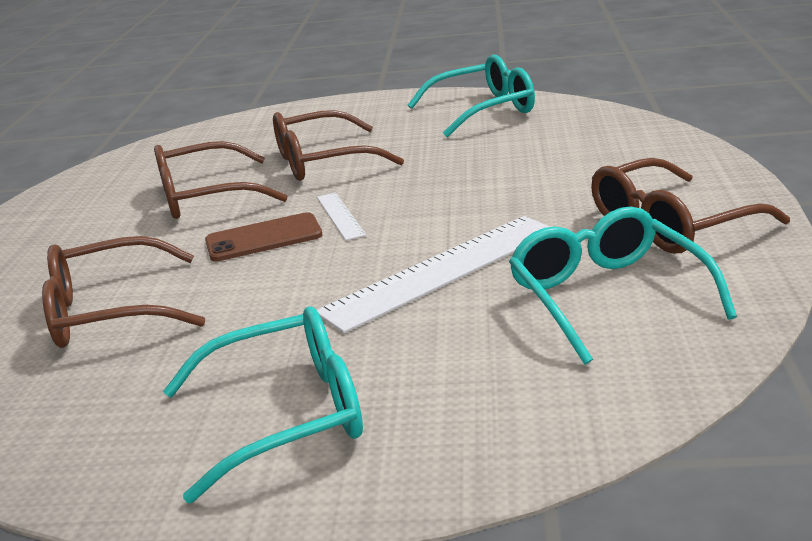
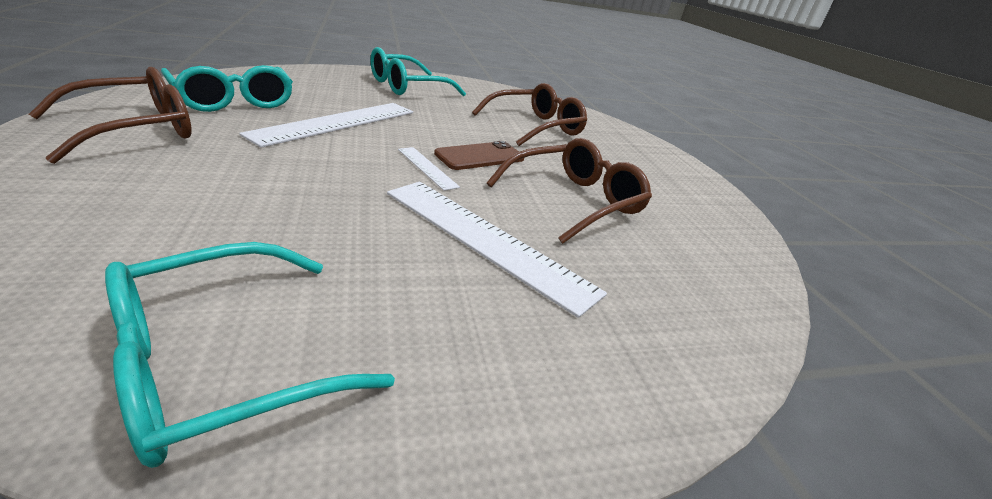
camera: 155 degrees right, 5 degrees up
(323, 161) = (485, 239): brown glasses -> white ruler

